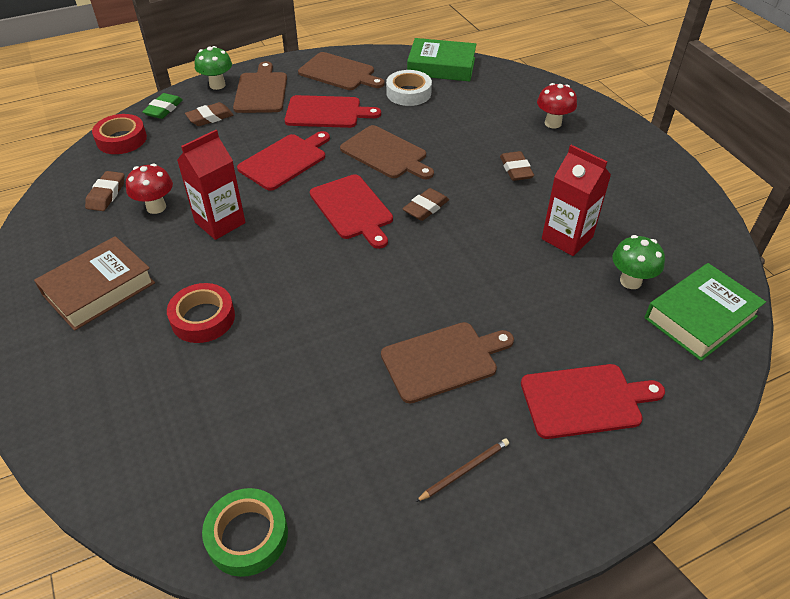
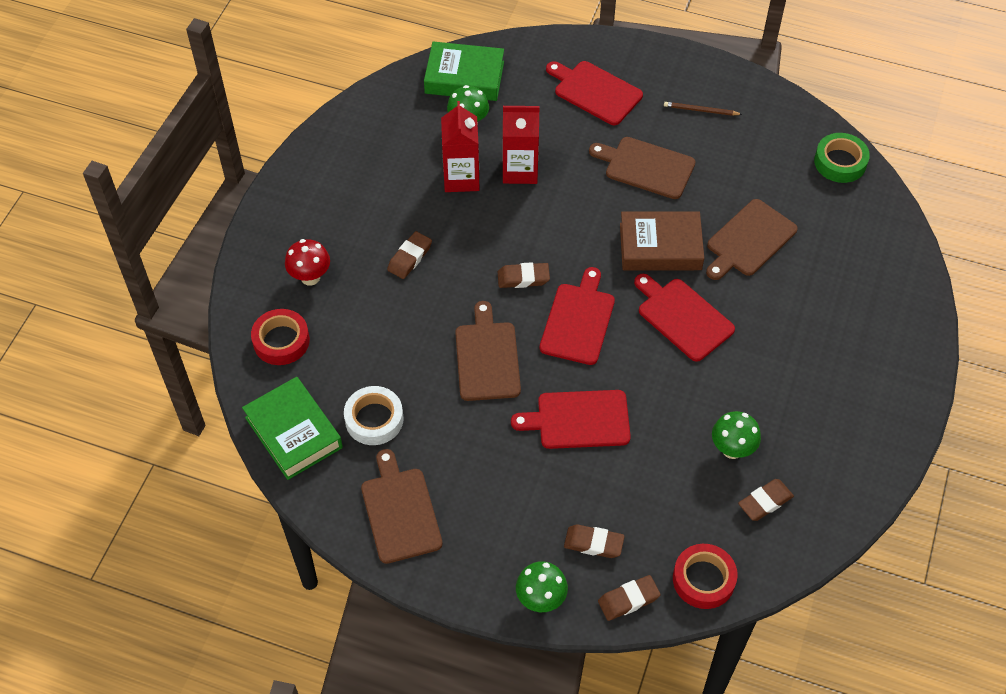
camera: 135 degrees left, 10 degrees up
(99, 289) = (830, 392): brown book -> brown book (660, 246)
(156, 207) = (732, 449): red mushroom -> green mushroom
(163, 109) = (628, 600): green eraser -> brown eraser
(203, 318) = (771, 308): red tape -> red tape (281, 341)
(220, 222) = (693, 389): red carton -> red carton (520, 170)
(261, 91) = (506, 547): brown cutting board -> brown cutting board (749, 240)
(327, 112) = (478, 456): red cutting board -> red cutting board (682, 317)

